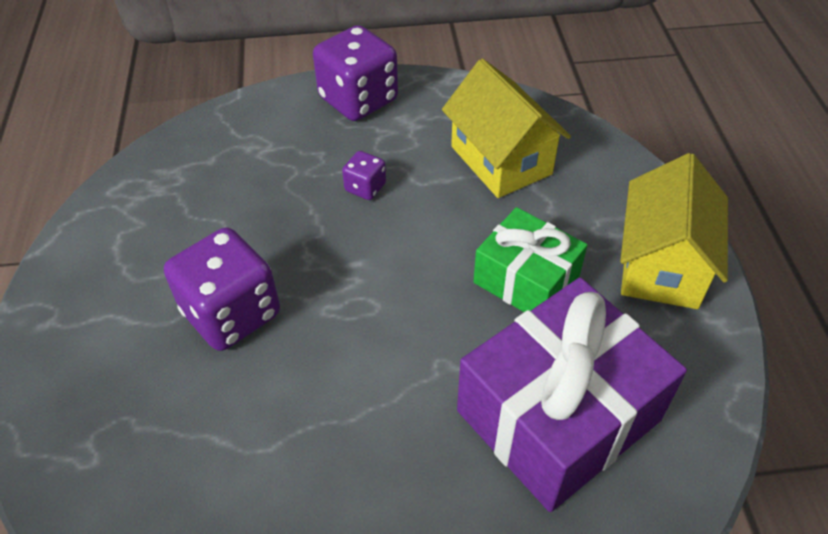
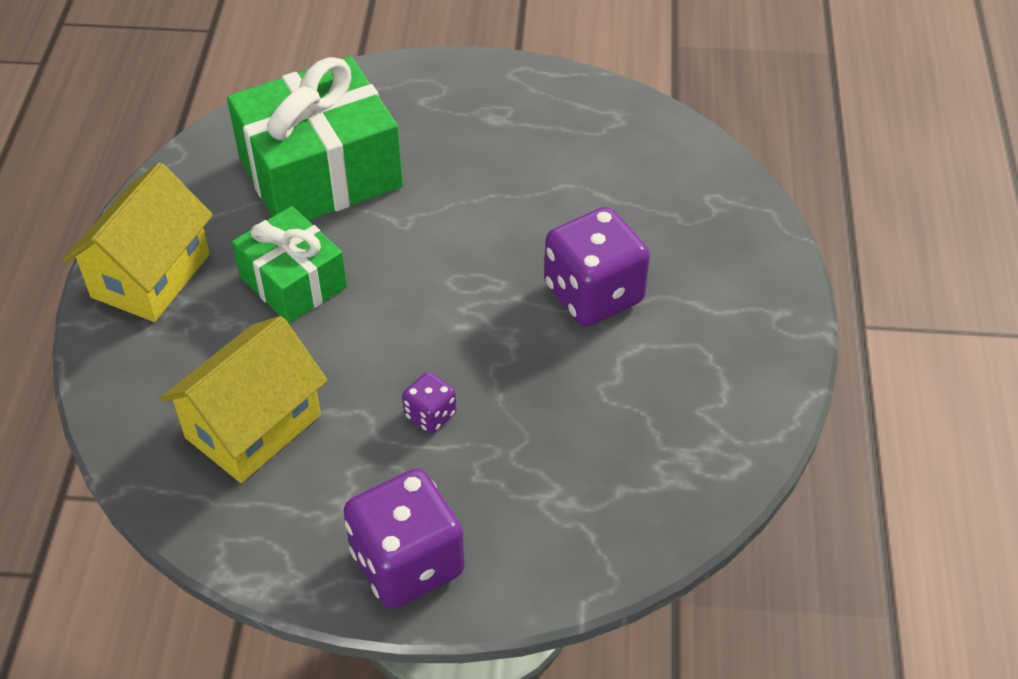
camera: 170 degrees left, 0 degrees up
(501, 160) = (253, 426): yellow house -> yellow house turned 60 degrees clockwise
(558, 415) = (320, 172): purple gift -> green gift

